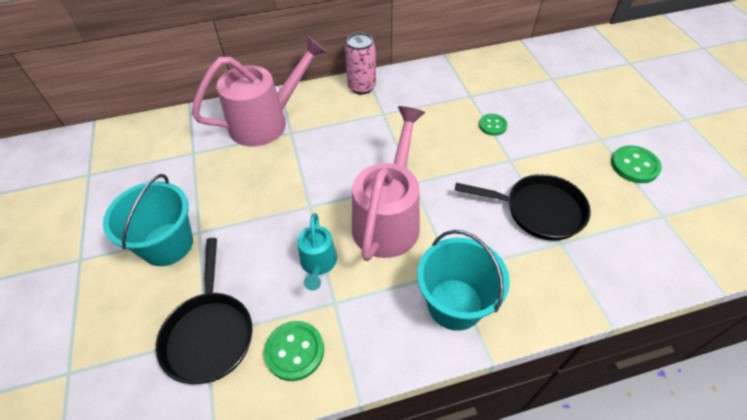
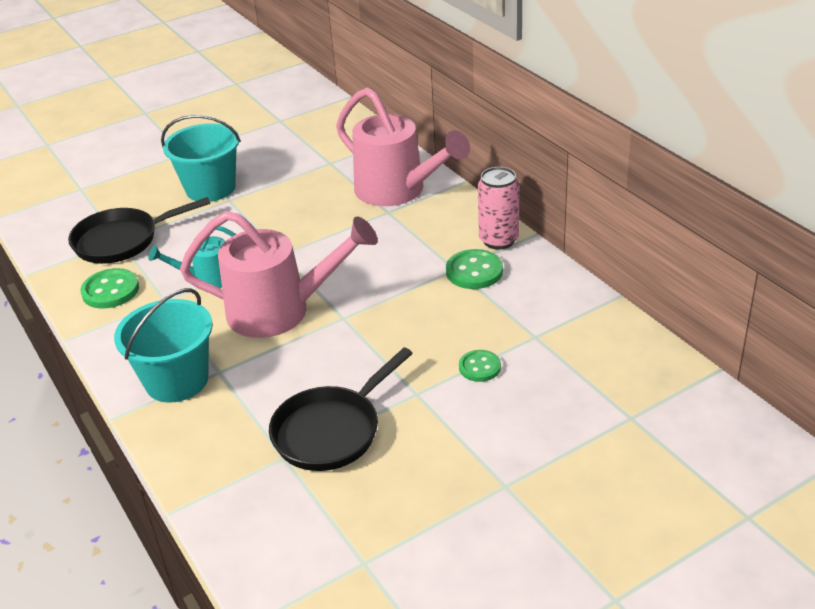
camera: 75 degrees right, 15 degrees down
(538, 211) = (331, 431): black pan -> black pan turned 45 degrees clockwise
(634, 165) = (460, 528): green button -> green button (474, 271)

